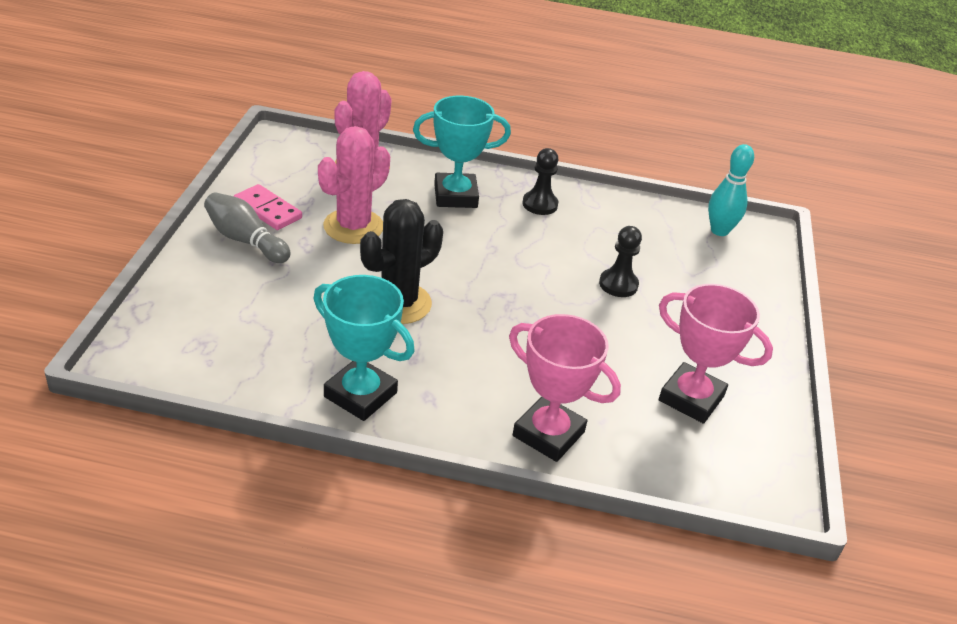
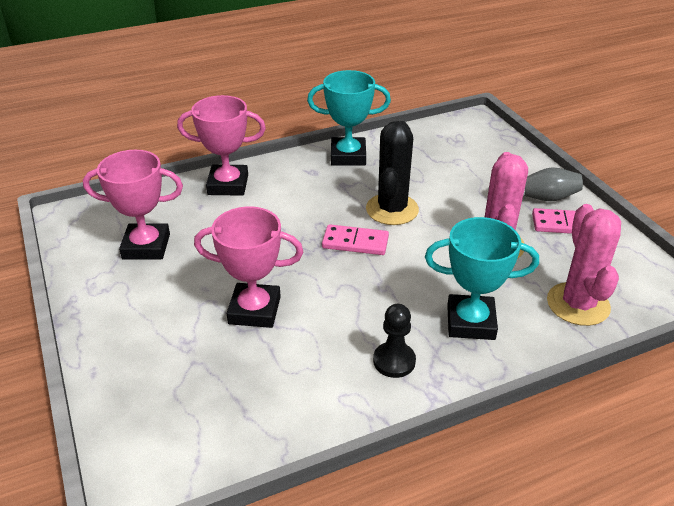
camera: 150 degrees right, 0 degrees up
(455, 196) = (470, 322): turquoise trophy -> turquoise trophy turned 45 degrees clockwise
(474, 292) = (355, 242): none -> pink domino
(618, 284) = (254, 310): black pawn -> pink trophy
(719, 230) = (189, 447): turquoise bowling pin -> none

